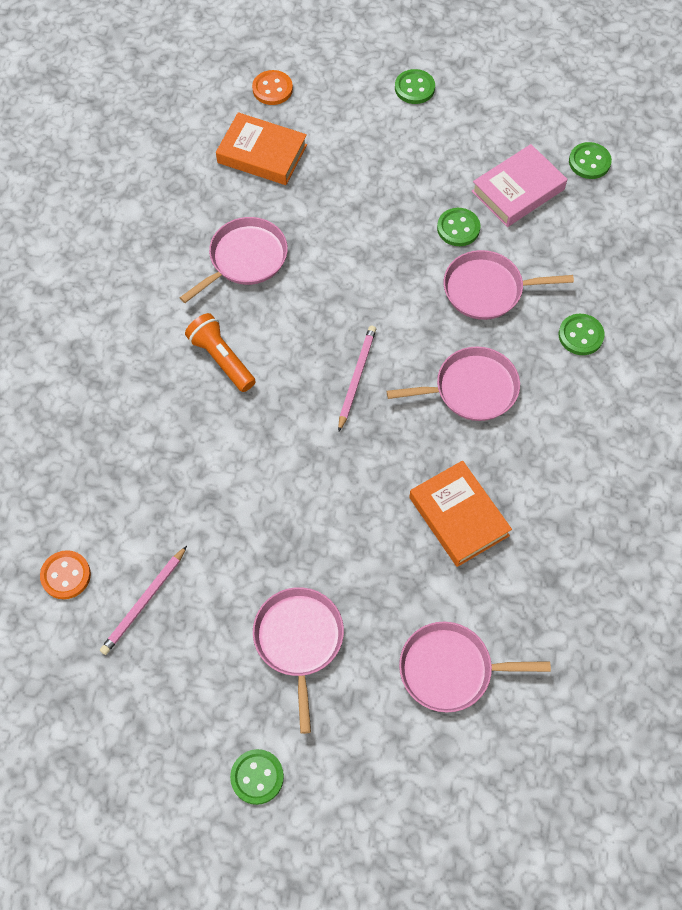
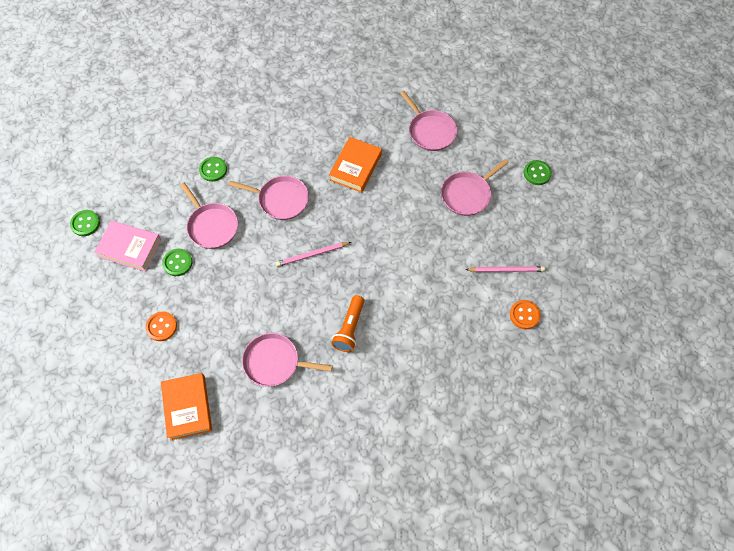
camera: 125 degrees left, 0 degrees up
(272, 89) = (127, 439): orange button -> orange button (161, 327)
(414, 88) = (76, 350): green button -> none
(471, 389) = (280, 200): pink pan -> pink pan turned 150 degrees clockwise

